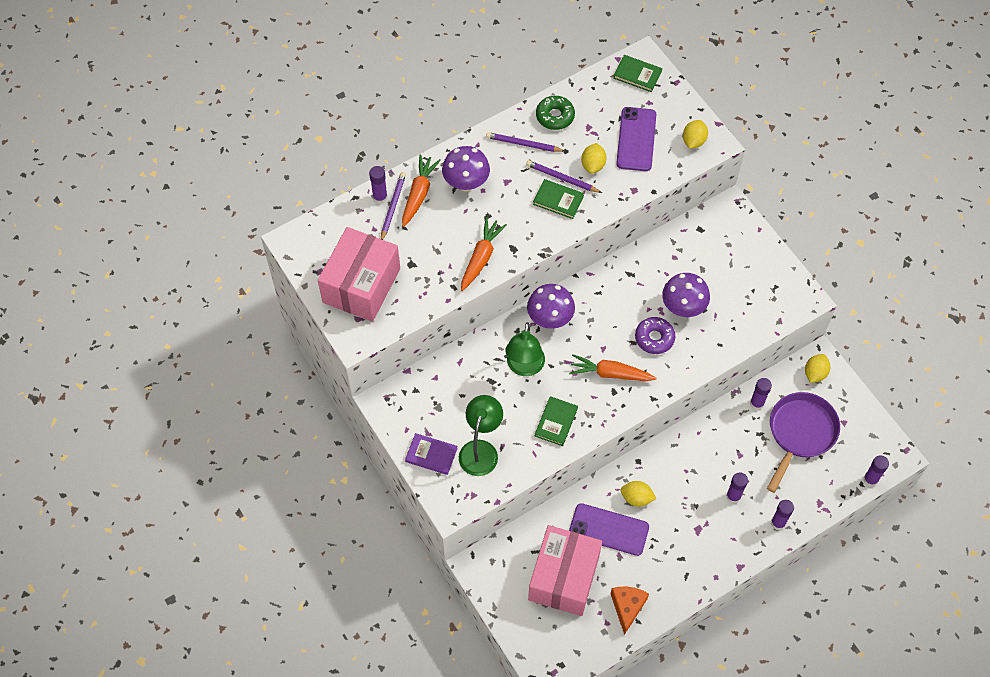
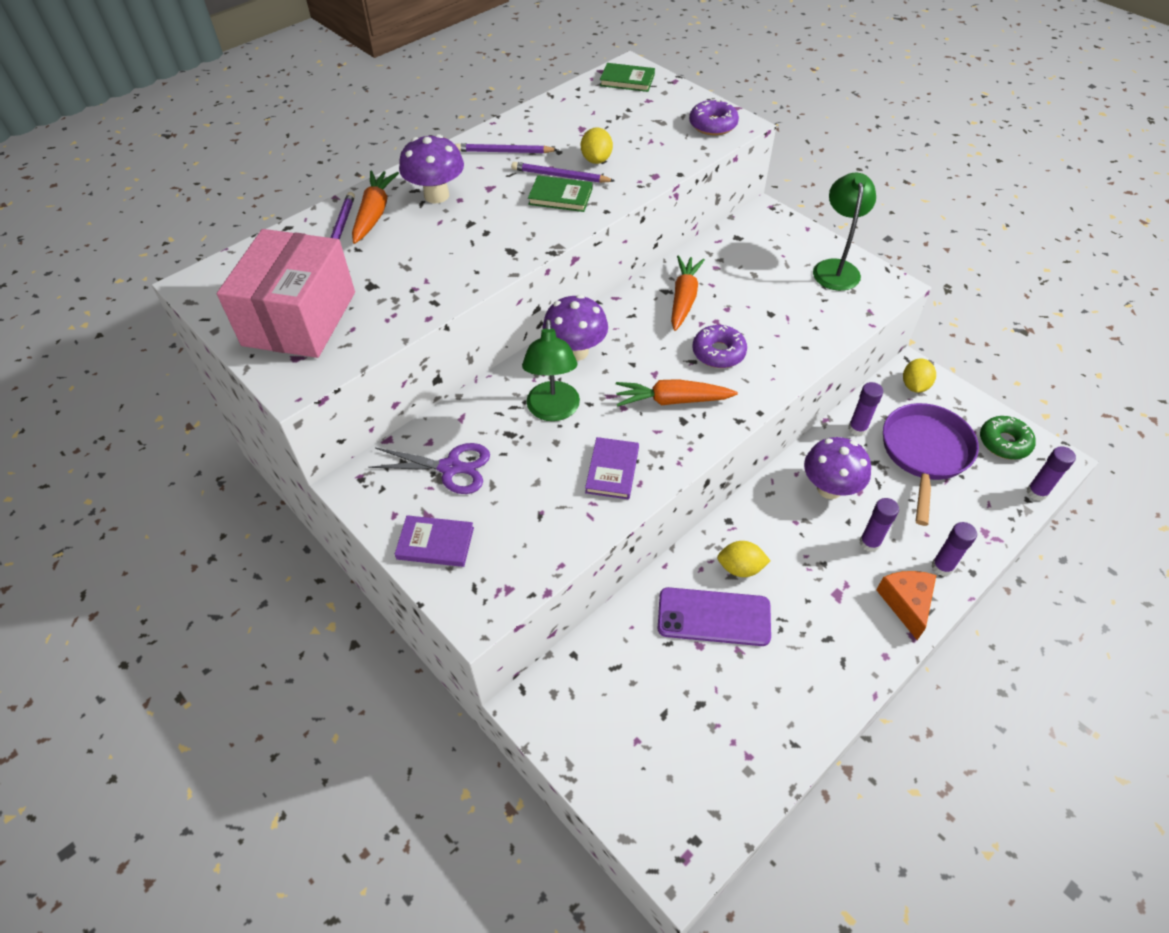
camera: 10 degrees left, 10 degrees down
(380, 198) = (322, 223): purple glue stick -> none
(447, 401) = (451, 468): none -> purple scissors
(481, 258) = (468, 266): orange carrot -> orange carrot (683, 299)
(481, 450) = (509, 524): green lamp -> green lamp (835, 268)
(555, 116) = (538, 124): green donut -> green donut (1004, 442)
(556, 422) = (612, 470): green book -> purple book
(563, 577) = (666, 698): pink box -> none
(627, 607) = (772, 725): orange cheese -> orange cheese (906, 603)
(636, 139) = (643, 131): purple phone -> none
(683, 308) = (744, 315): purple mushroom -> purple mushroom (829, 488)
(693, 141) = (713, 125): yellow lemon -> purple donut

